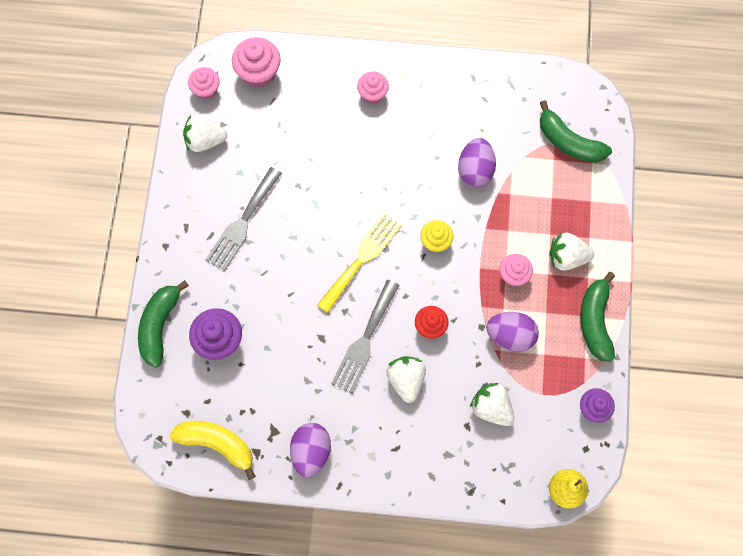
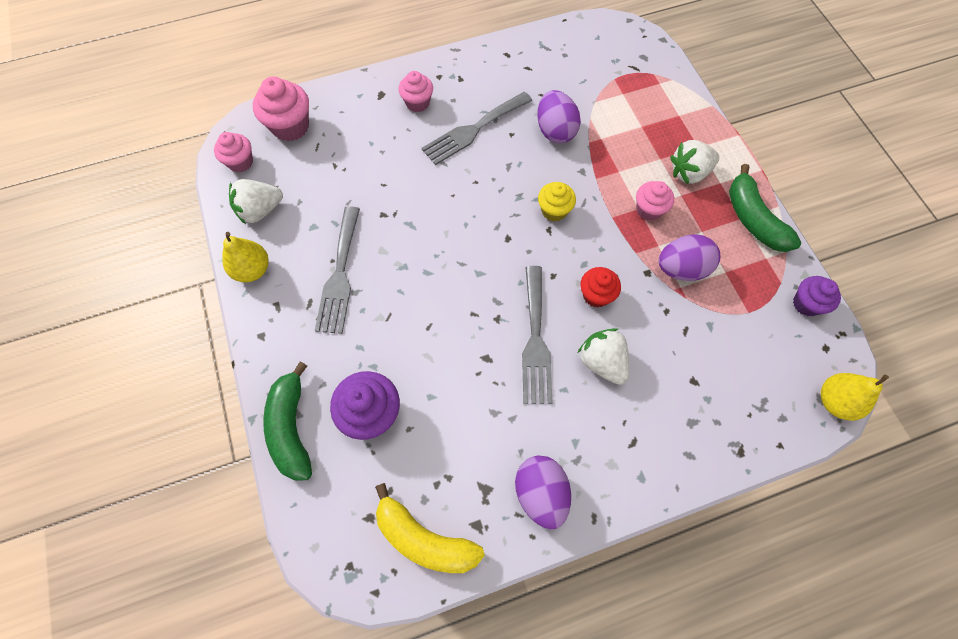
camera: 25 degrees left, 5 degrees down
(179, 189) = (252, 270): none -> yellow pear
(217, 444) = (425, 538): yellow banana -> yellow banana turned 150 degrees counterclockwise
(361, 259) = (487, 258): yellow fork -> none
(407, 140) = (473, 130): none -> grey fork
(491, 408) = (707, 350): white strawberry -> none
(569, 142) = (627, 74): green banana -> none

